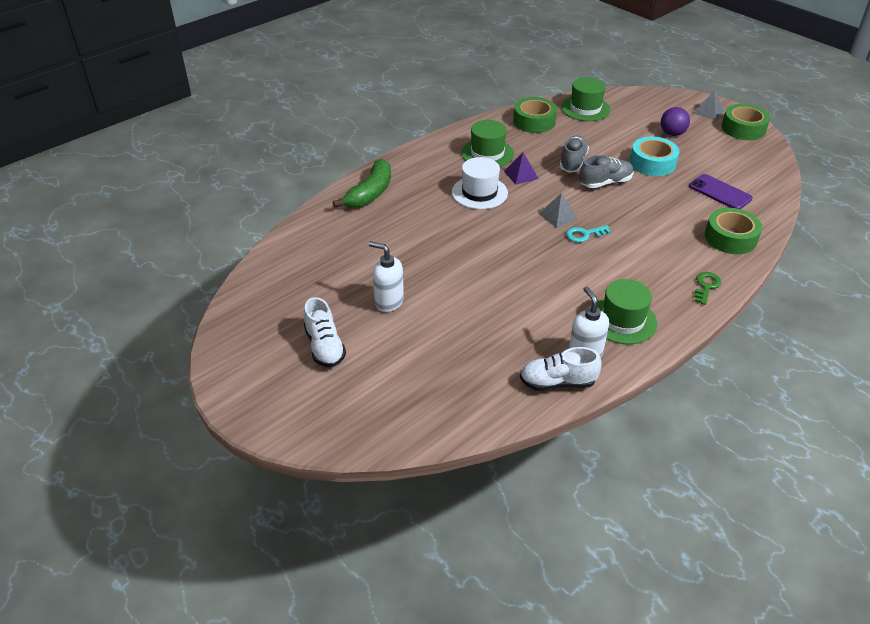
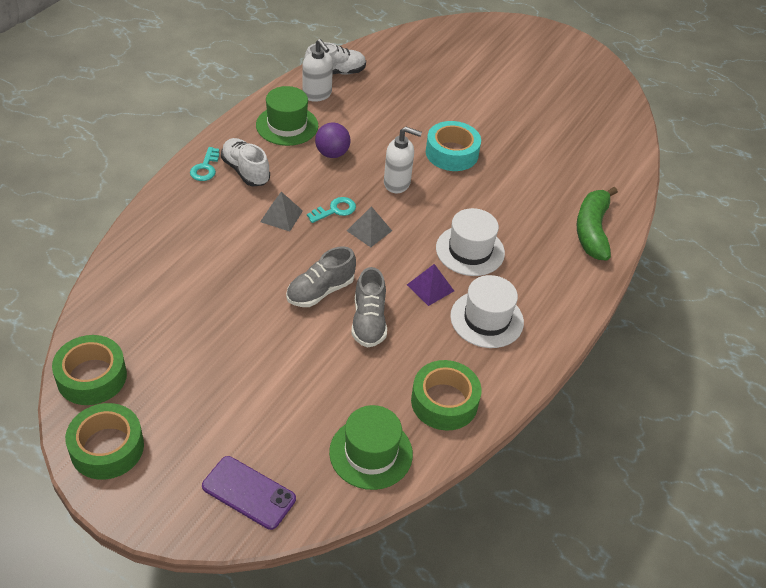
camera: 160 degrees right, 5 degrees up
(324, 347) = (527, 76): white shoe -> white shoe (245, 171)
(389, 302) = (498, 115): white soap dispenser -> white soap dispenser (397, 183)
(487, 153) = (486, 319): green hat -> white hat
(652, 163) = (258, 339): turquoise tape -> turquoise tape (452, 153)
(672, 133) = (226, 412): purple ball -> purple ball (332, 153)
(706, 286) = (205, 168): green key -> turquoise key
(708, 111) = (159, 486): grey pyramid -> grey pyramid (281, 216)
(720, 192) = (170, 298): purple phone -> purple phone (249, 493)
(730, 238) = (169, 229): green tape -> green tape (92, 377)

